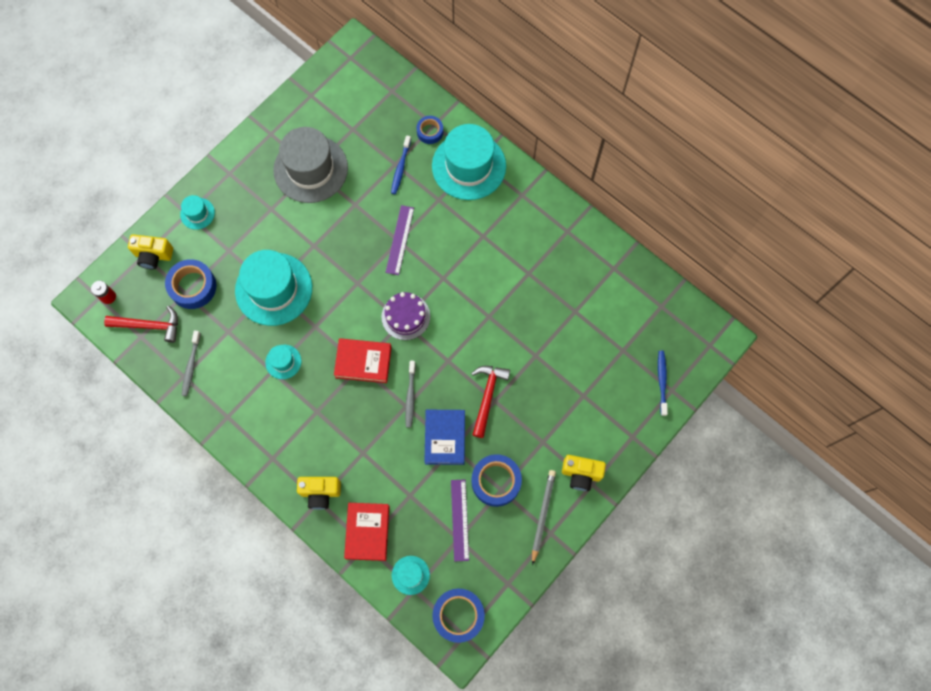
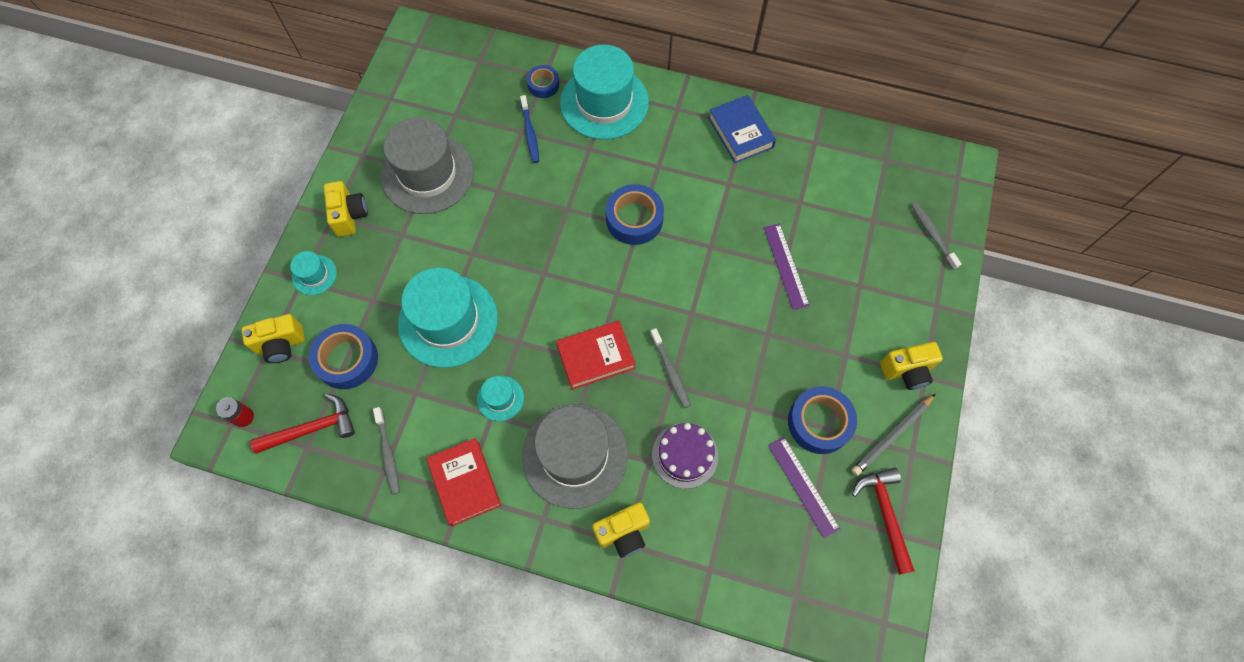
camera: 25 degrees left, 5 degrees down
(241, 178) = (349, 215): none -> yellow camera
(314, 425) = (575, 455): none -> grey hat
(367, 532) = (704, 553): red book -> red book (465, 483)
(400, 240) = (568, 207): purple ruler -> purple ruler (786, 266)
(405, 316) = (618, 286): purple cake -> purple cake (685, 455)
(410, 575) = (782, 580): turquoise hat -> none
(445, 438) = (735, 400): blue book -> blue book (740, 132)
(458, 615) = (864, 601): blue tape -> blue tape (634, 219)
(487, 396) = (757, 332): red hammer -> red hammer (885, 514)
(542, 515) = (892, 436): grey pencil -> grey pencil turned 120 degrees counterclockwise
(662, 381) = (932, 235): blue toothbrush -> grey toothbrush

